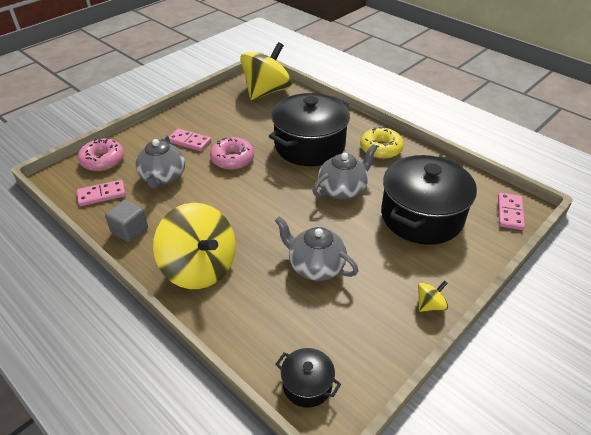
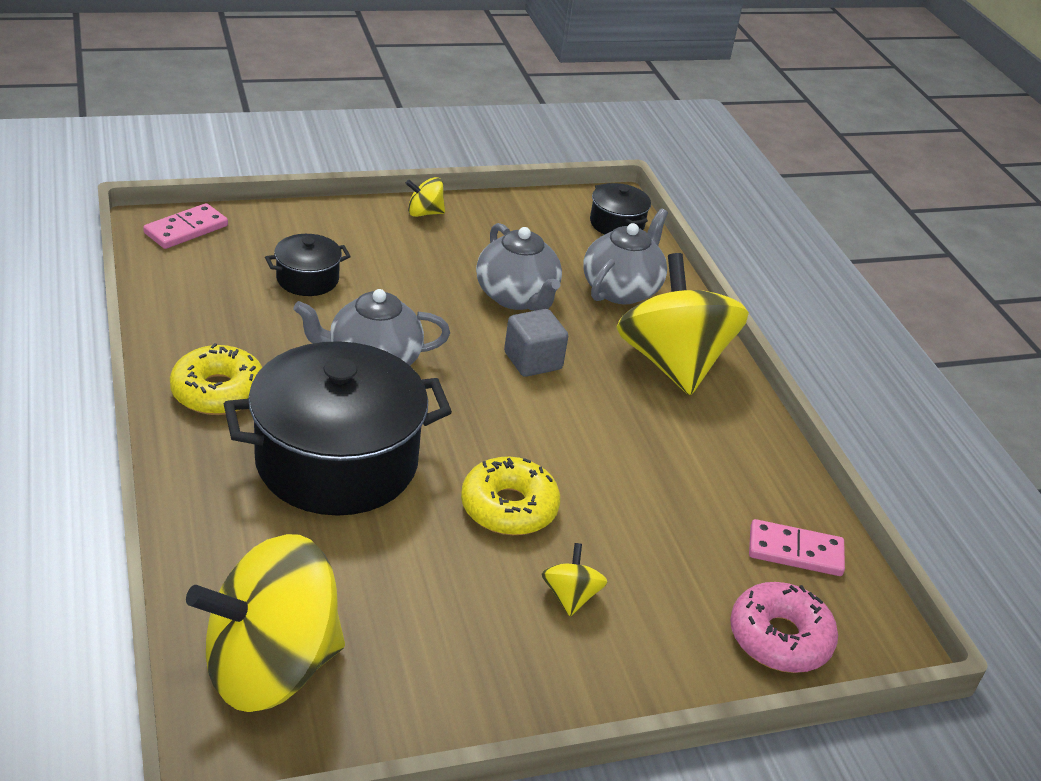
camera: 155 degrees left, 5 degrees down
(130, 230) = (759, 460): grey cube -> grey cube (533, 361)
(163, 177) = (666, 532): grey teapot -> grey teapot (621, 289)
(189, 141) = (570, 596): pink domino -> yellow spinning top
(232, 159) = (509, 507): pink donut -> yellow donut
(421, 216) = (307, 279): black pot -> black pot, size x0.45

